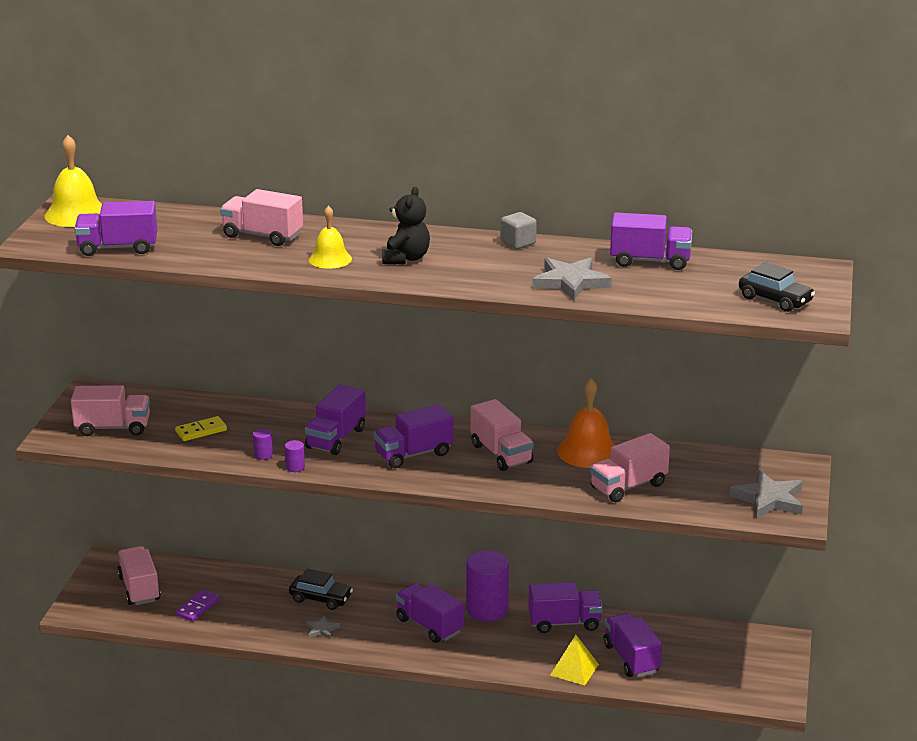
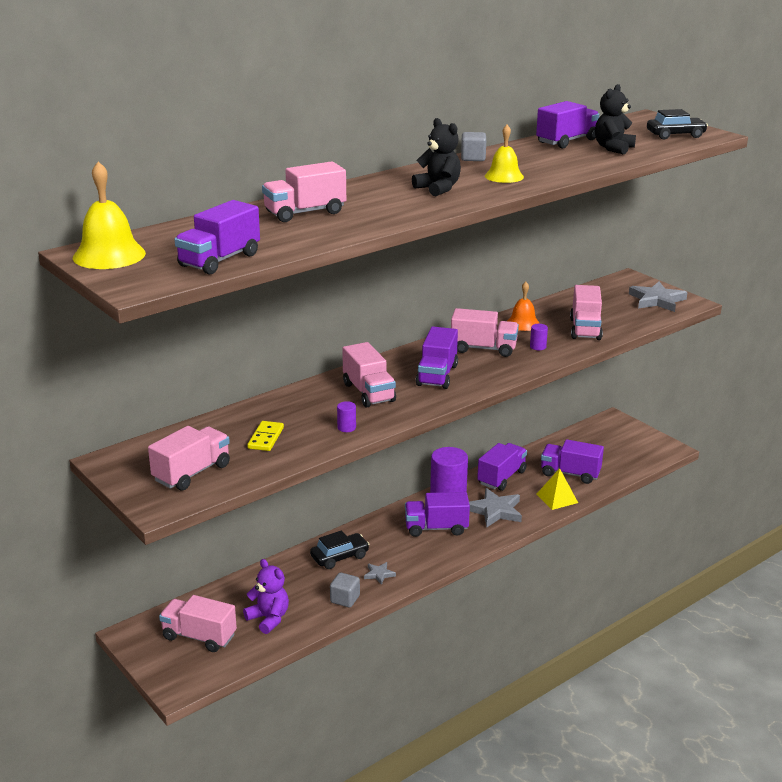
camera: 50 degrees left, 0 degrees up
(198, 607) = (269, 619): purple domino -> purple teddy bear
(266, 630) = (345, 599): none -> grey cube
(295, 467) = (386, 423): purple cylinder -> purple cylinder (538, 347)
(330, 259) = (394, 207): yellow bell -> yellow bell (504, 176)
(336, 438) = (368, 392): purple truck -> pink truck
(570, 282) = (563, 164): grey star -> grey star (495, 511)
(588, 451) = (523, 323): orange bell -> orange bell, size x0.66
(667, 286) = (613, 148): none -> black teddy bear

